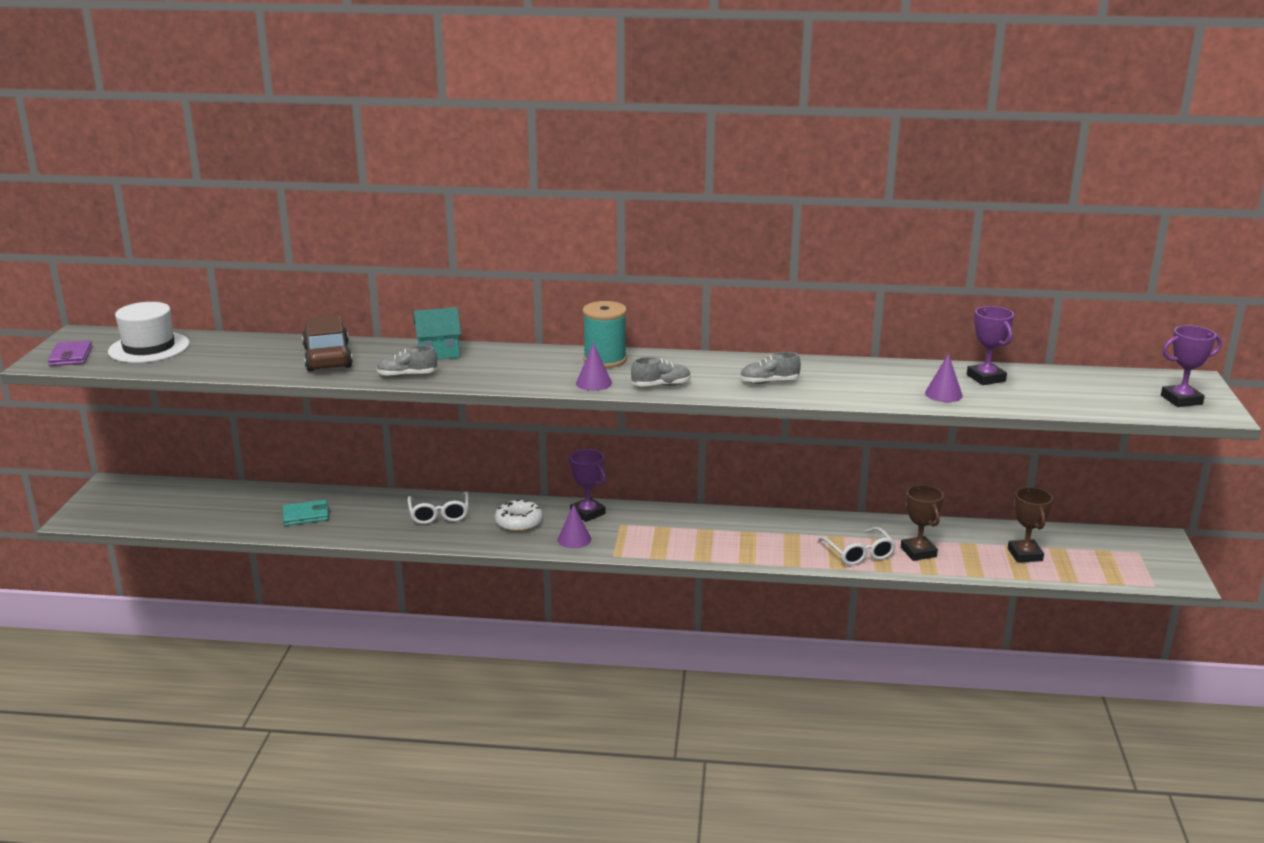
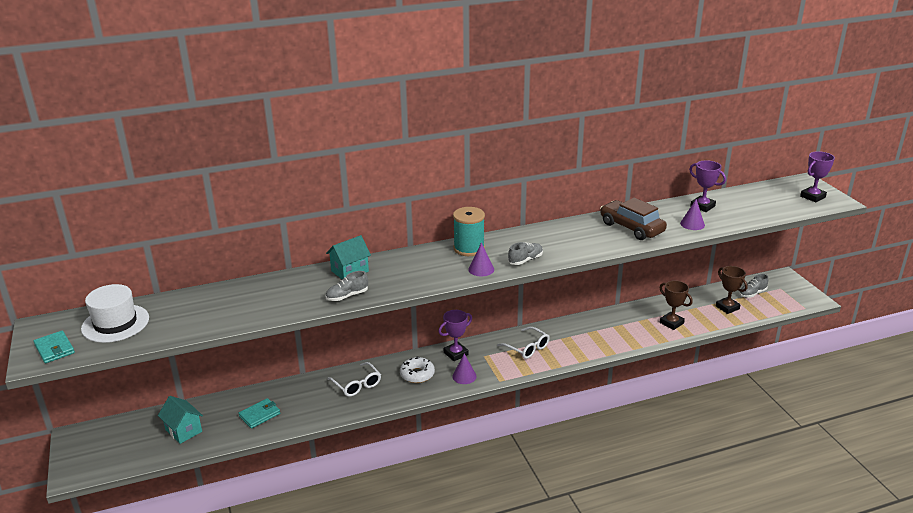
camera: 25 degrees left, 5 degrees up
(71, 356) = (54, 349): purple wallet -> turquoise wallet
(216, 509) = (183, 430): none -> turquoise house
(327, 357) = (271, 295): brown car -> brown car (631, 228)
(587, 513) = (456, 354): purple trophy -> purple trophy turned 60 degrees counterclockwise
(769, 382) = (587, 240): grey shoe -> grey shoe (752, 293)
(859, 553) = (641, 334): white glasses -> white glasses (527, 348)

